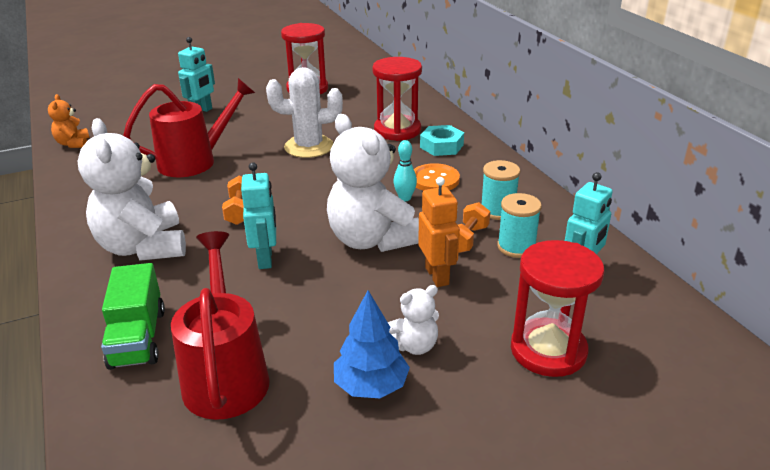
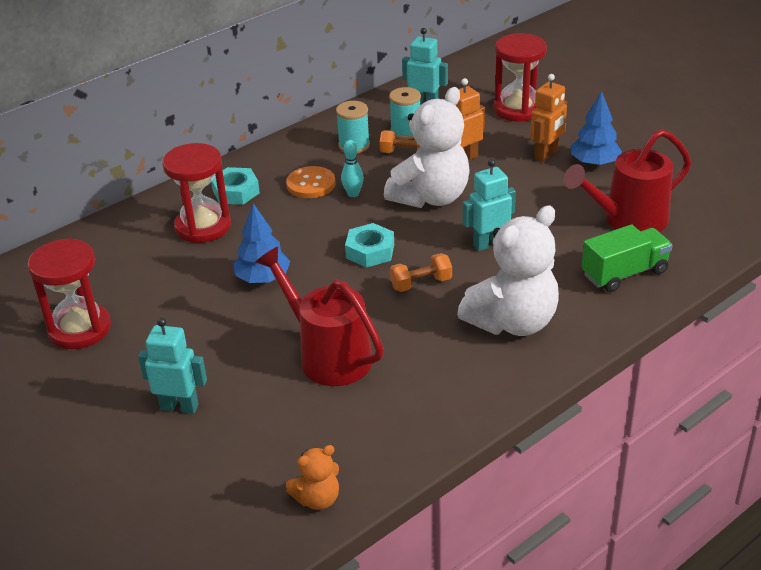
camera: 105 degrees left, 5 degrees up
(307, 194) = (370, 251): none -> turquoise nut
(309, 147) = (263, 278): white cactus -> blue tree
(414, 345) = (546, 155): white teddy bear -> orange robot

